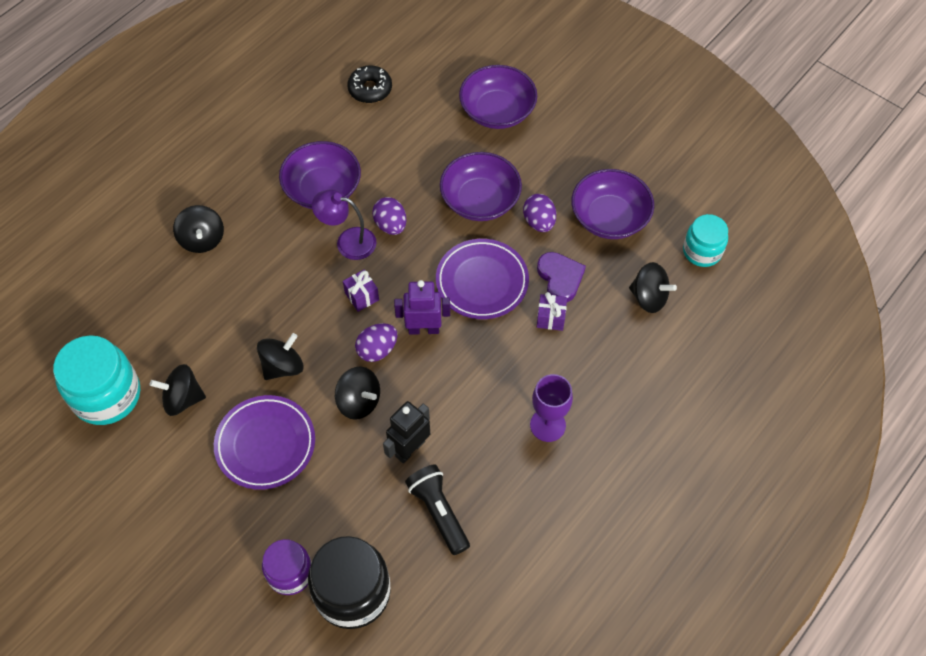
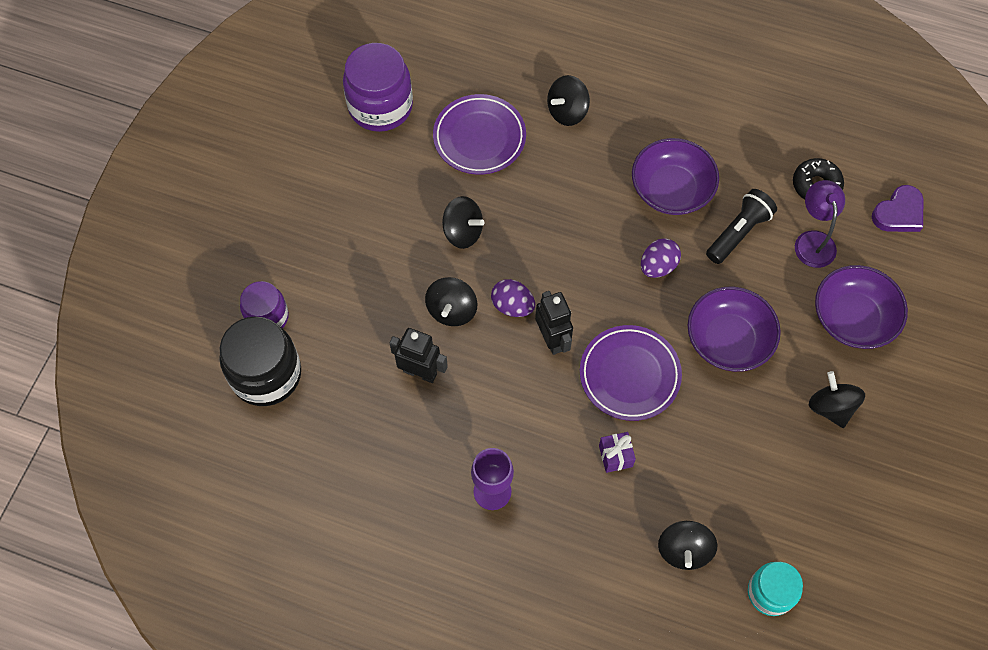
camera: 70 degrees right, 5 degrees up
(107, 395) = (380, 106): turquoise jar -> purple jar
(183, 399) = (399, 165): black spinning top -> black spinning top (831, 407)
(265, 444) = (380, 249): purple plate -> purple plate (479, 138)
(348, 241) = (621, 235): purple lamp -> purple lamp (813, 240)
(362, 296) = (565, 270): purple gift -> none
(423, 329) = (552, 339): purple robot -> black robot
(438, 512) = (365, 420): black flashlight -> black flashlight (738, 232)
(539, 222) = (728, 407): purple egg -> none
(560, 278) = (668, 451): purple heart -> purple heart (899, 213)
(609, 217) = (768, 478): purple bowl -> none

